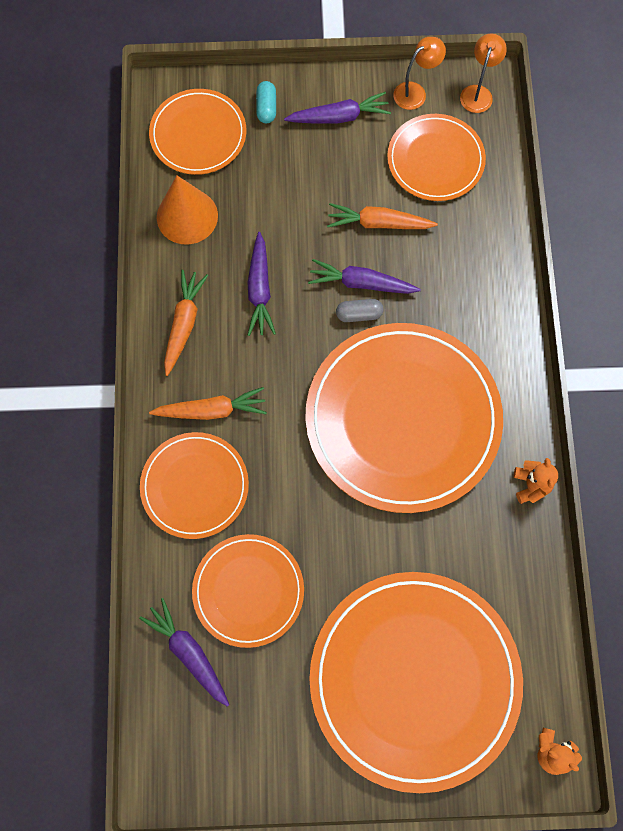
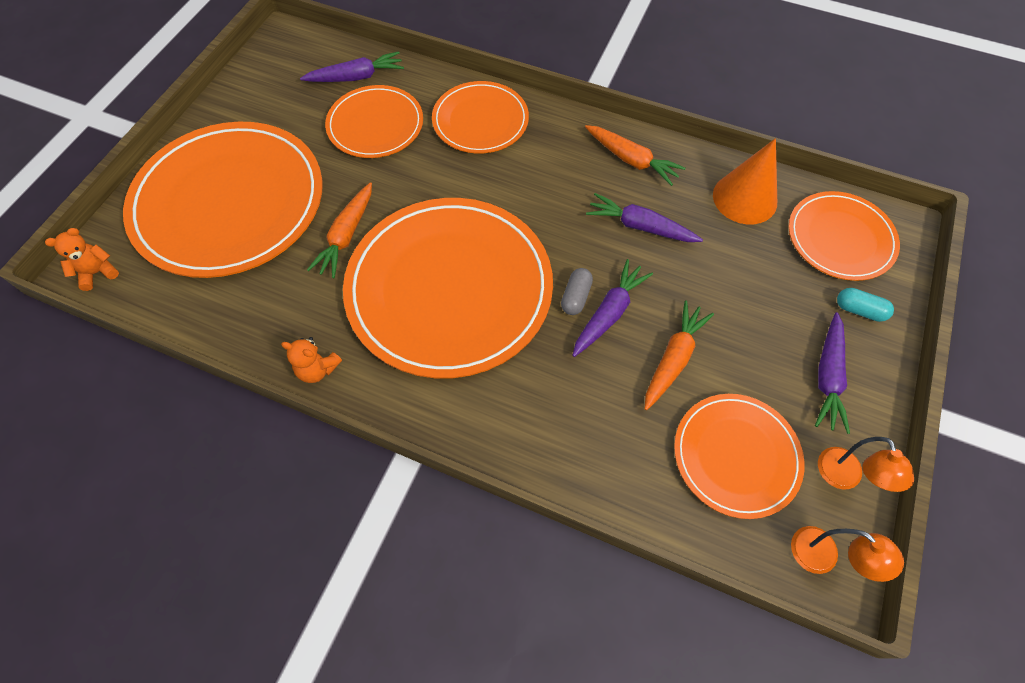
camera: 115 degrees right, 10 degrees down
(211, 410) = (539, 152): orange carrot -> orange carrot (346, 236)

